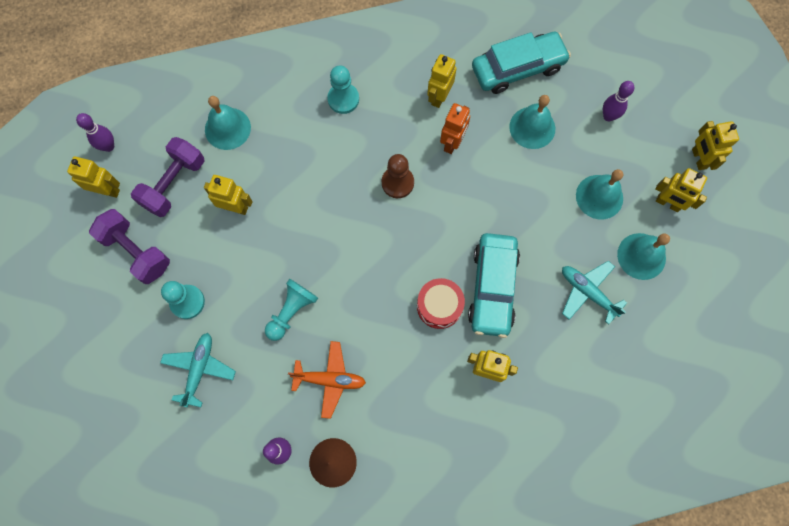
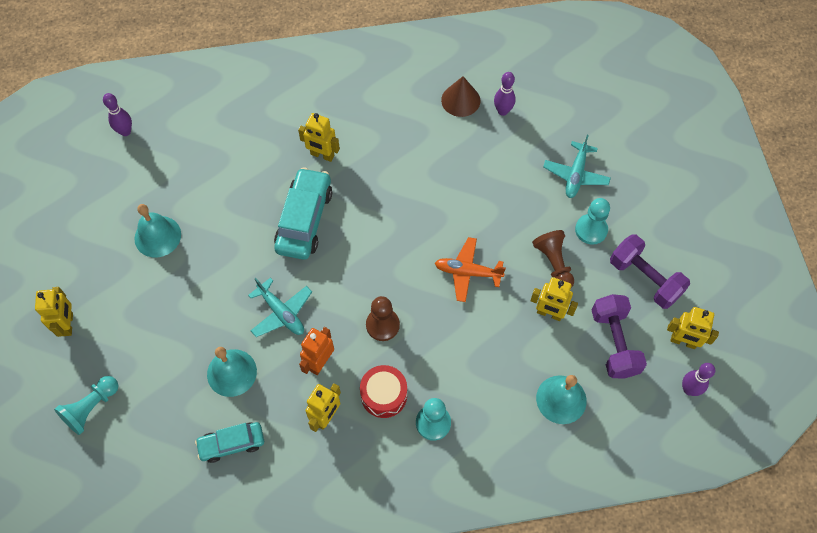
camera: 175 degrees left, 10 degrees down
(174, 184) = (614, 343): purple dumbbell -> purple dumbbell turned 45 degrees counterclockwise
(228, 260) = (554, 264): none -> brown pawn
(291, 311) = (493, 214): turquoise pawn -> turquoise pawn (91, 408)
(329, 380) = (460, 158): orange plane -> orange plane (468, 272)
(439, 306) = (356, 208): red drum -> red drum (384, 395)
(518, 68) = (232, 444): turquoise car -> turquoise car, size x0.61
(587, 292) = (217, 209): turquoise plane -> turquoise plane (281, 313)
(599, 197) = (181, 294): turquoise bell -> none
(608, 116) = (147, 378): purple bowling pin -> purple bowling pin (125, 131)
(667, 203) = (115, 282): yellow robot -> none

